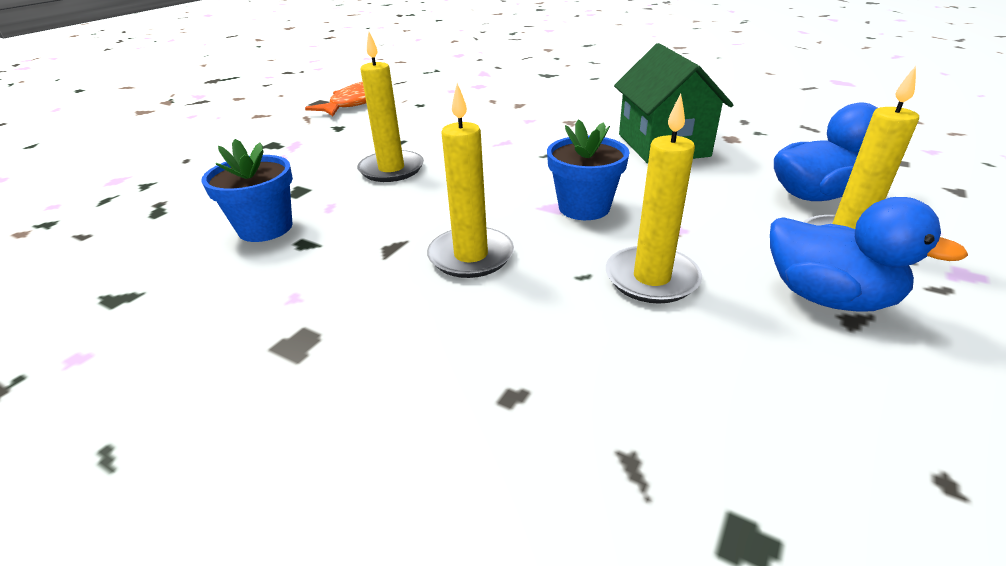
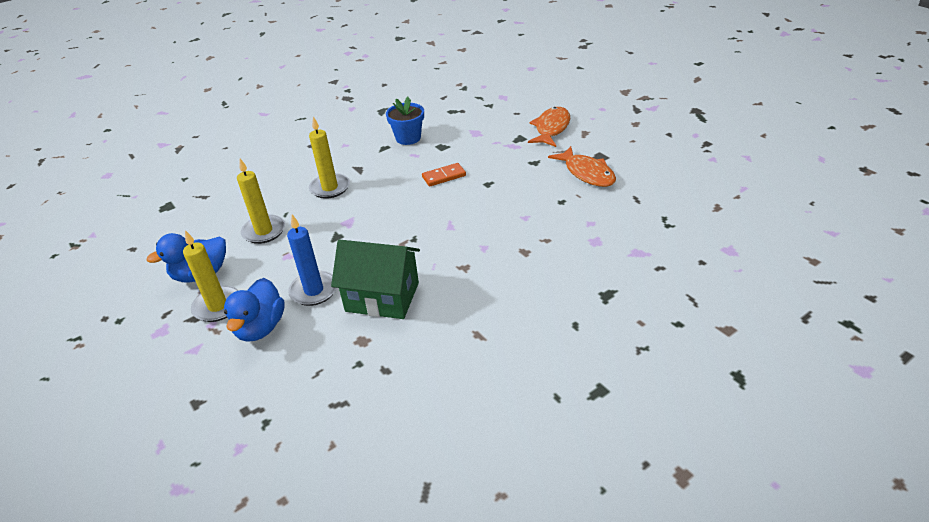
camera: 115 degrees right, 5 degrees up
(244, 132) = (551, 128): none -> orange fish
(391, 169) = (444, 176): yellow candle -> orange domino
(584, 207) = (337, 232): blue flower pot -> none
(709, 184) = (314, 290): none -> blue candle

